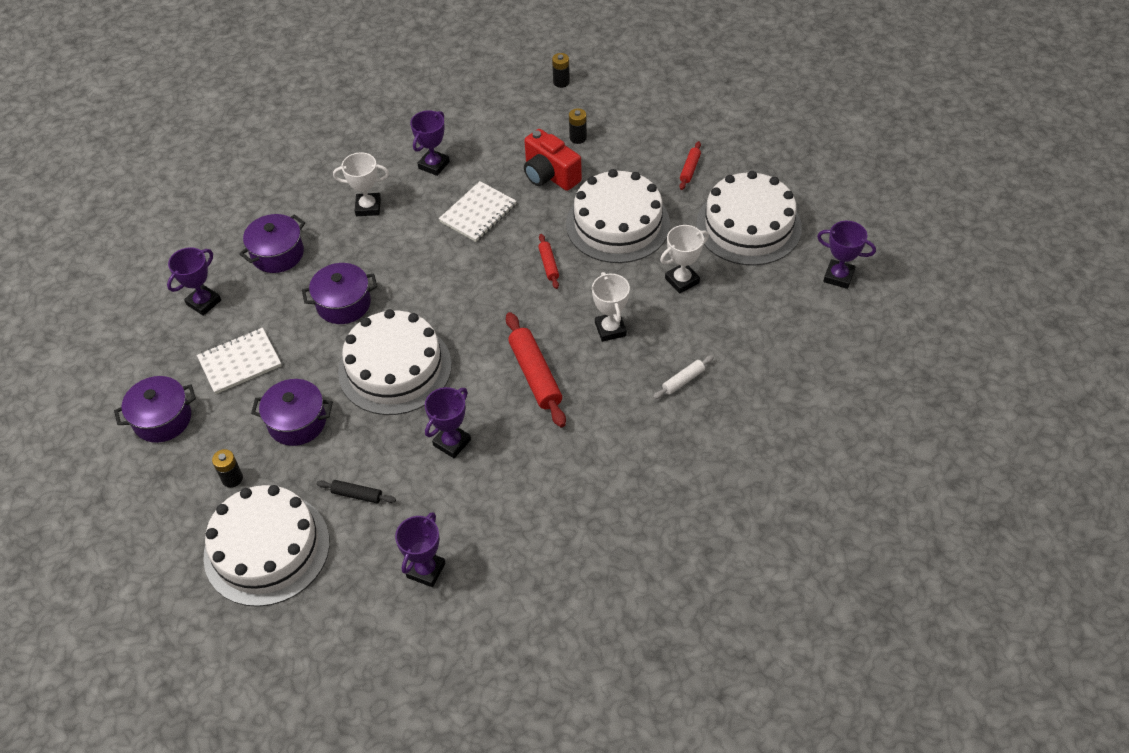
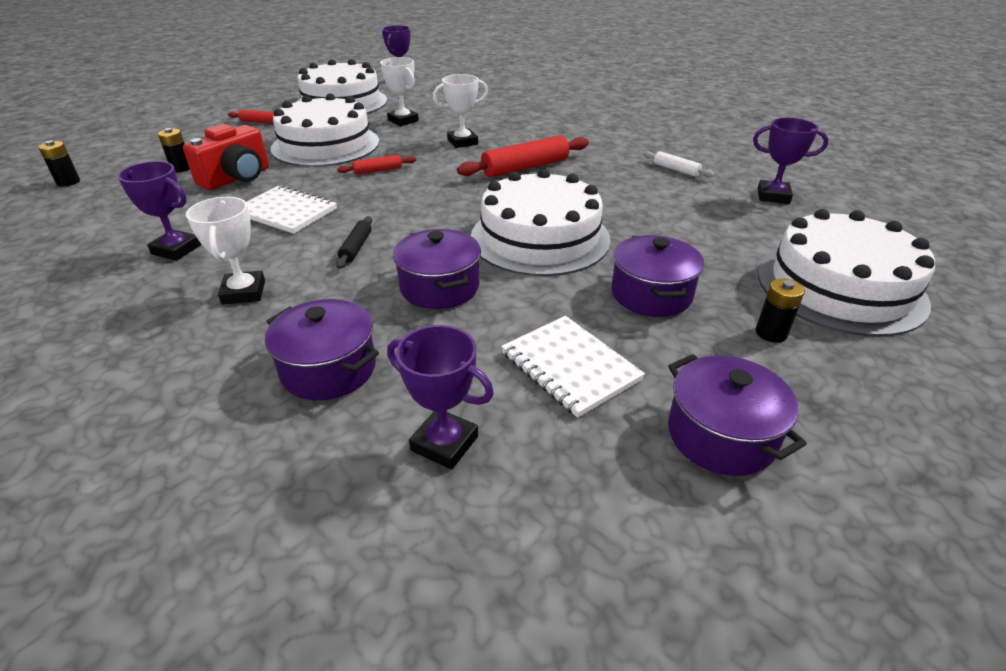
camera: 100 degrees left, 15 degrees down
(357, 495) = (723, 240): black rolling pin -> black rolling pin (356, 248)
(452, 442) = (624, 197): purple trophy -> none
(683, 380) = (513, 117): white rolling pin -> white rolling pin (676, 170)

